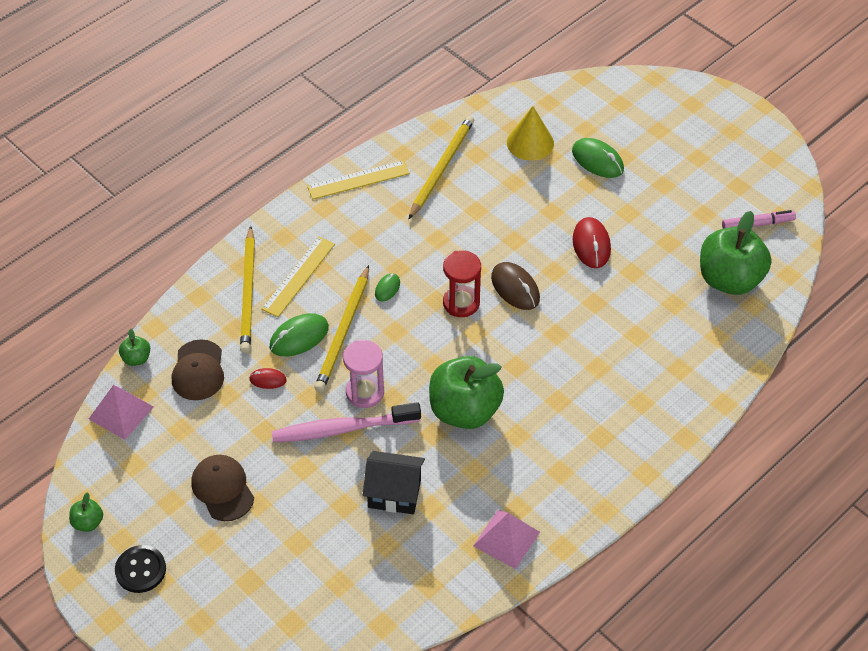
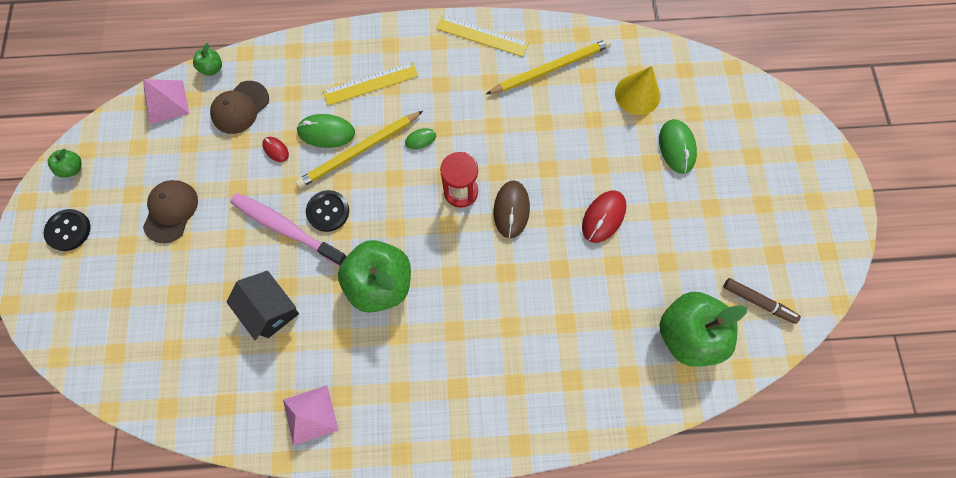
camera: 40 degrees right, 20 degrees up
(248, 292) = (326, 71): yellow pencil -> none
(365, 392) = (328, 211): pink hourglass -> black button
(757, 224) = (758, 301): pink marker -> brown marker

